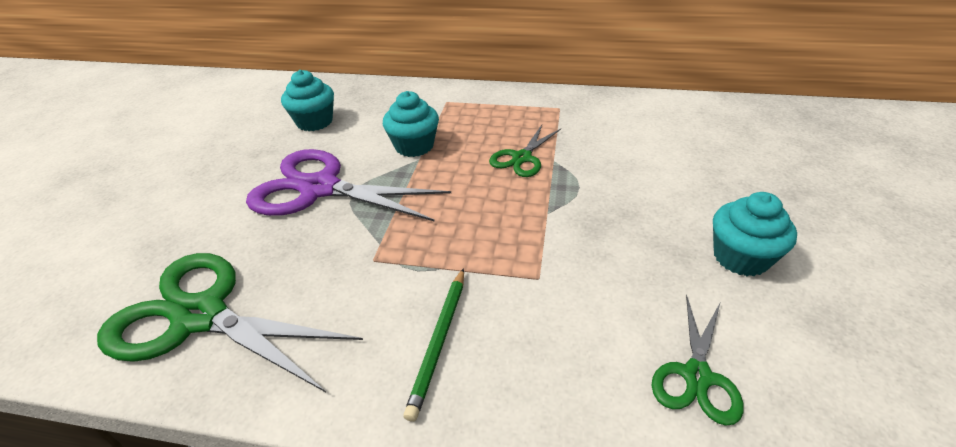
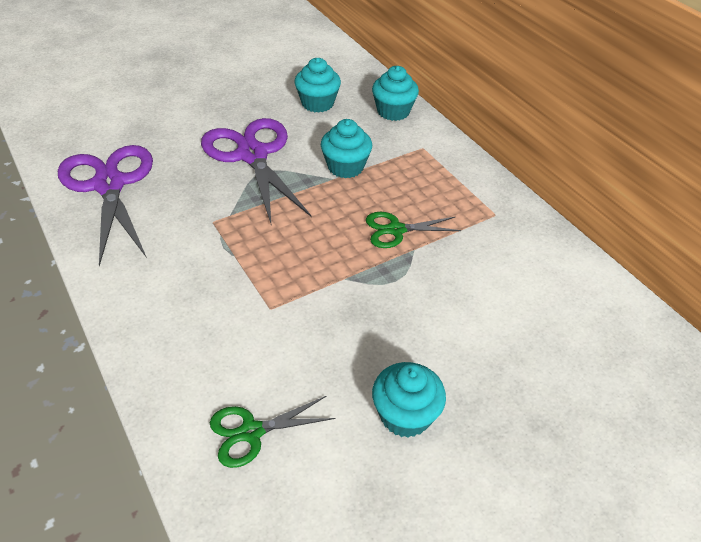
camera: 45 degrees right, 5 degrees up
(200, 315) = (110, 184): green scissors -> purple scissors
(385, 94) = (393, 111): none -> turquoise cupcake
(439, 341) = (174, 291): green pencil -> none

